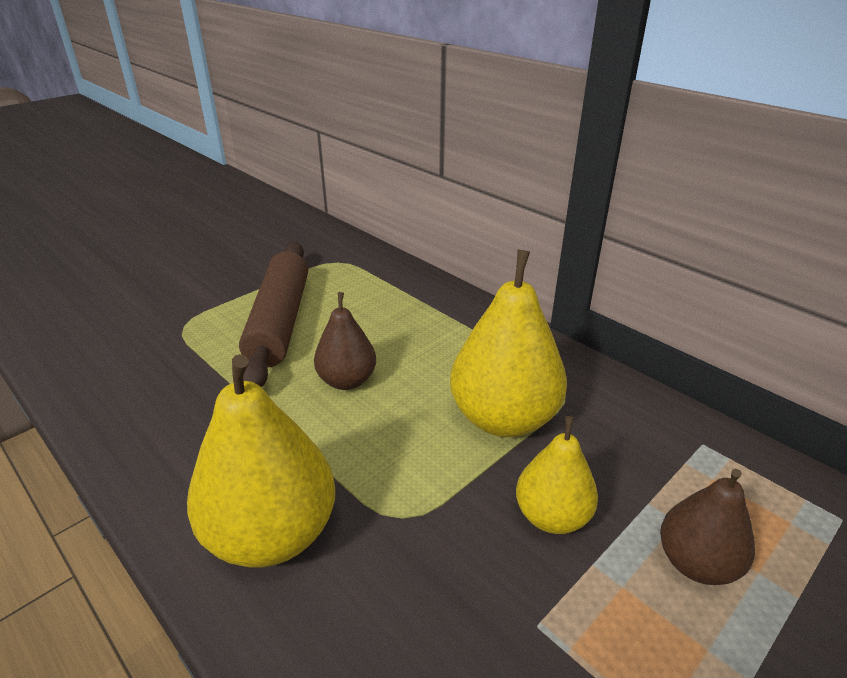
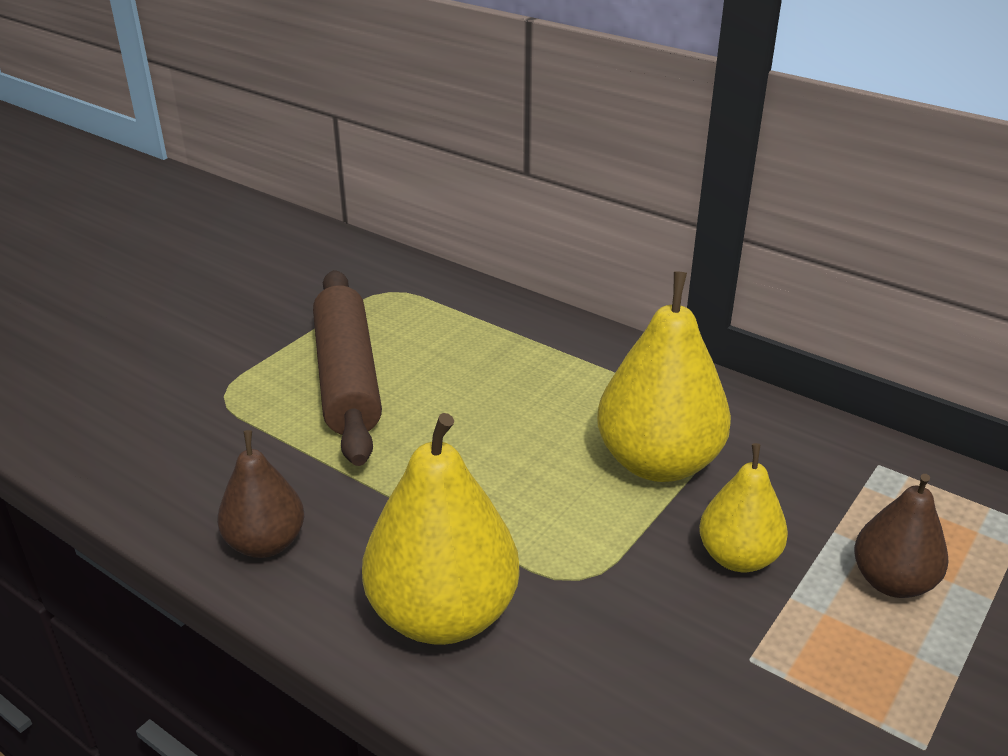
camera: 10 degrees left, 0 degrees up
(347, 381) = (461, 440): brown pear -> brown pear (266, 543)

